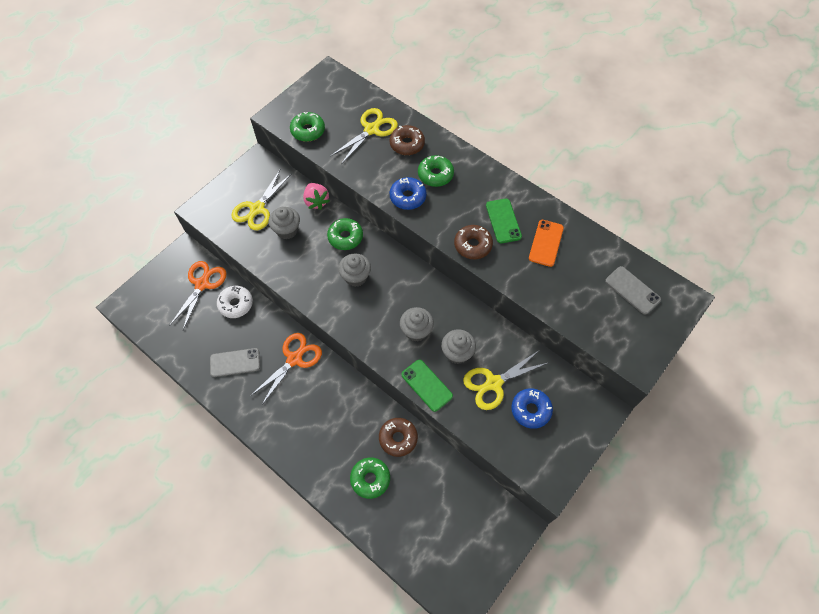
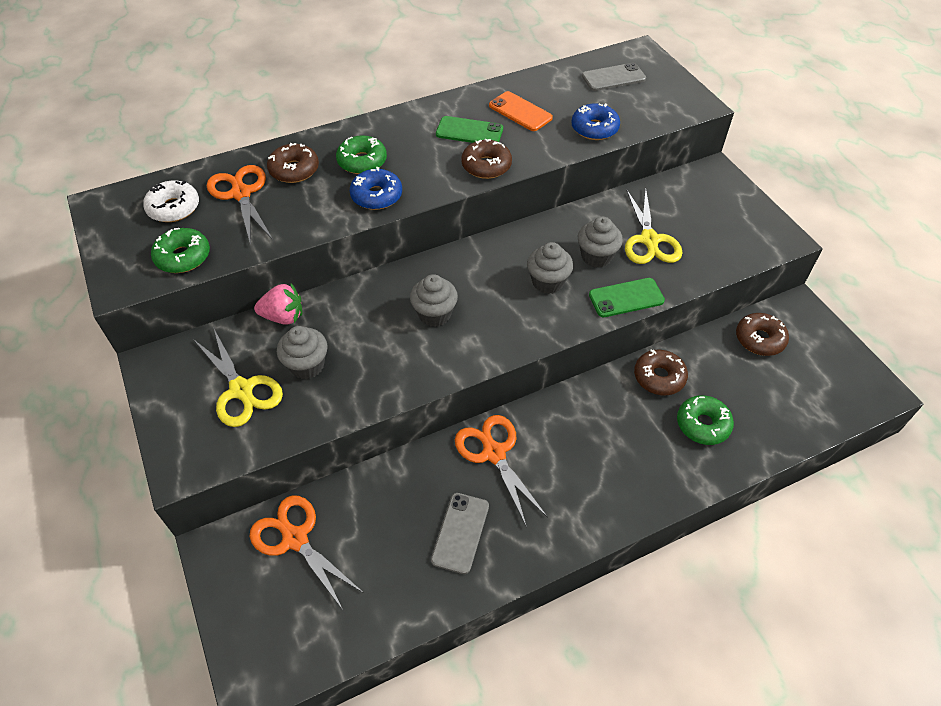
camera: 65 degrees left, 10 degrees down
(236, 304) = (361, 501): white donut -> white donut (174, 208)
(345, 237) = (365, 304): green donut -> none
(371, 130) = (241, 194): yellow scissors -> orange scissors
(468, 500) = (759, 339): none -> brown donut
(530, 410) = (694, 223): blue donut -> blue donut (594, 128)

